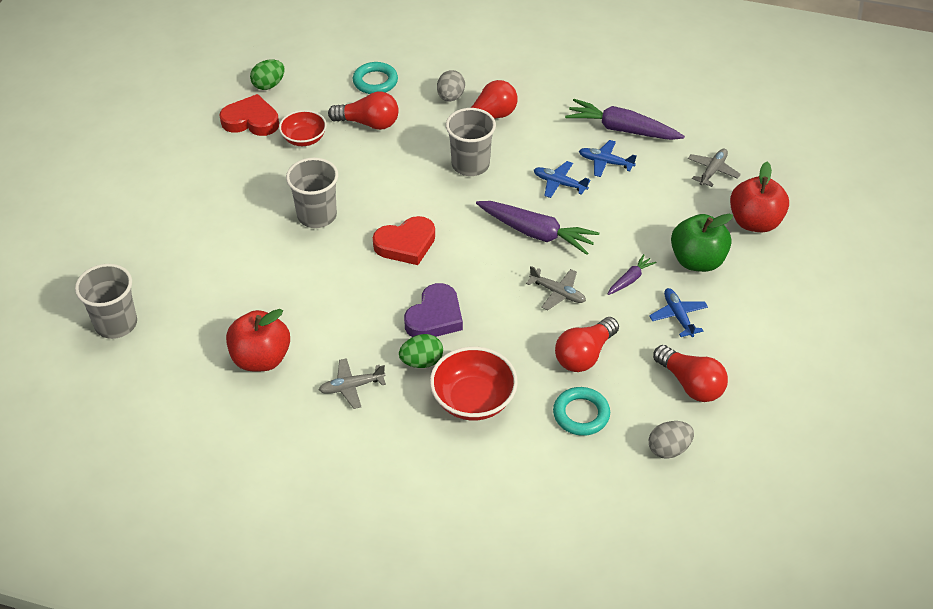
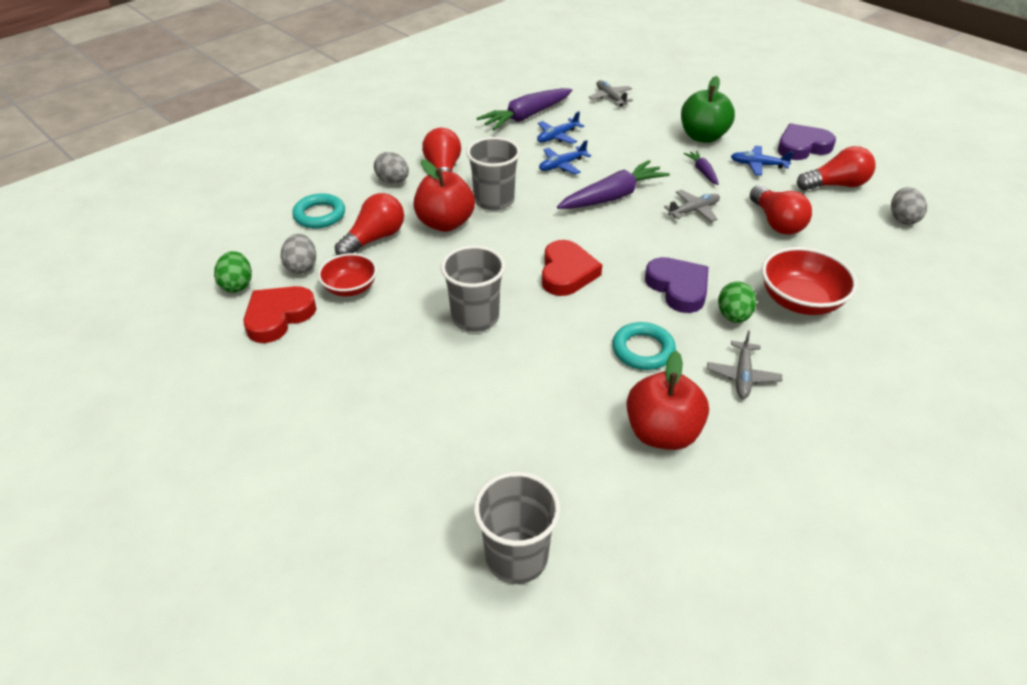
camera: 60 degrees left, 5 degrees down
(309, 104) = (301, 267): none -> grey egg
(581, 414) = (845, 247): turquoise ring -> turquoise ring (643, 350)
(746, 341) = (802, 147): none -> purple heart
(754, 222) = (679, 101): red apple -> red apple (445, 223)

